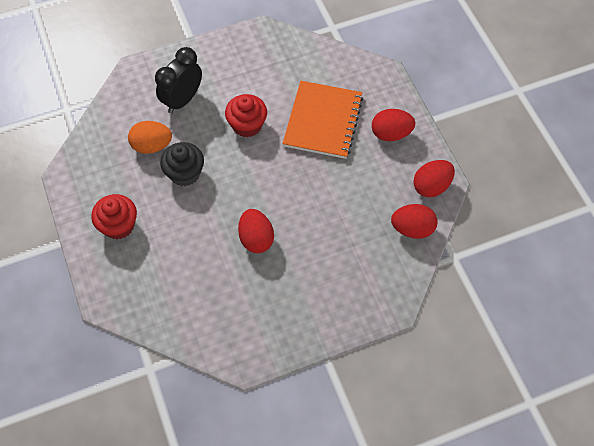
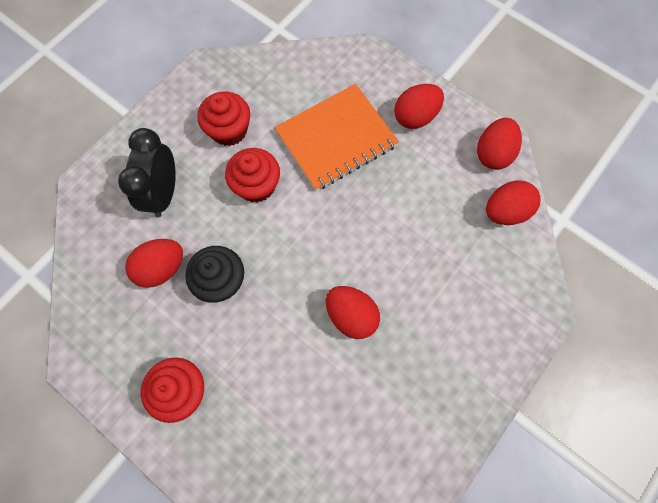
camera: 30 degrees left, 10 degrees up
(152, 146) = (161, 268): orange egg -> red egg
(252, 80) = (229, 130): none -> red cupcake
(323, 121) = (336, 138): orange notebook -> orange notebook turned 75 degrees clockwise

